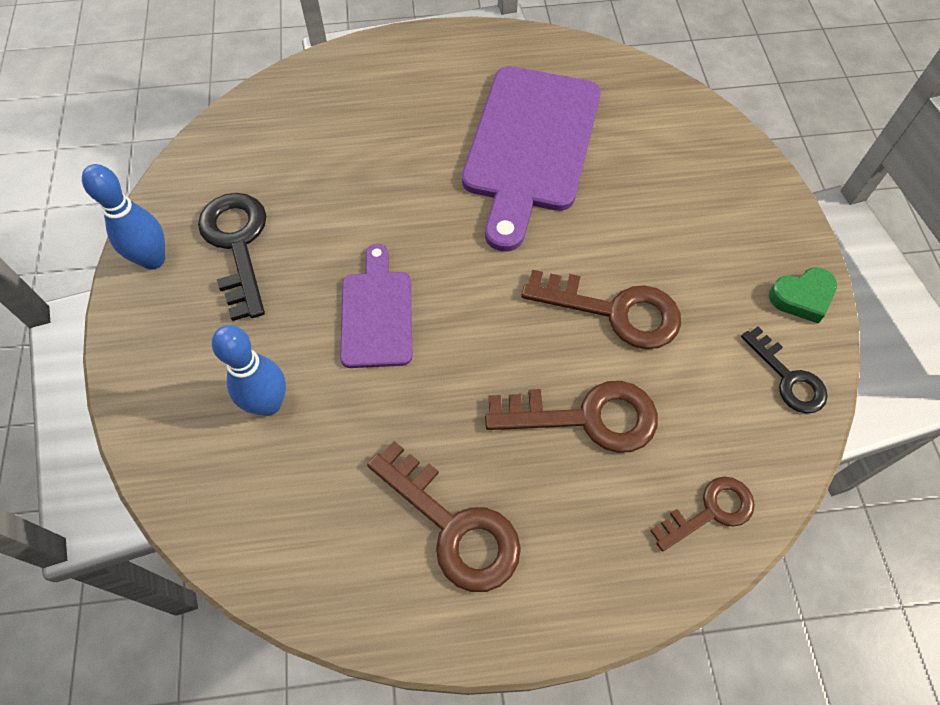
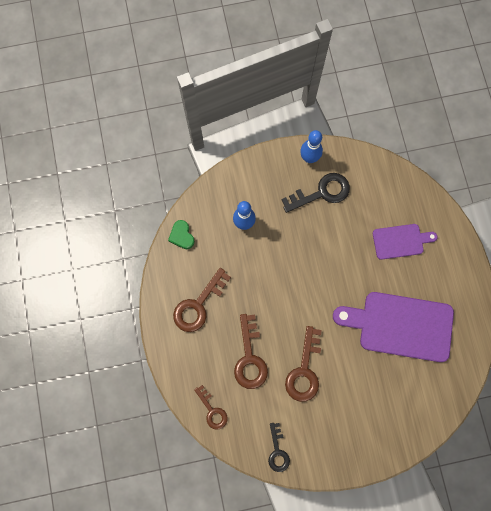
camera: 85 degrees right, 15 degrees up
(376, 314) = (292, 261): purple cutting board -> purple cutting board (400, 241)
(788, 378) = (277, 451): black key -> black key turned 60 degrees counterclockwise
(802, 297) = (322, 463): green heart -> green heart (182, 236)

